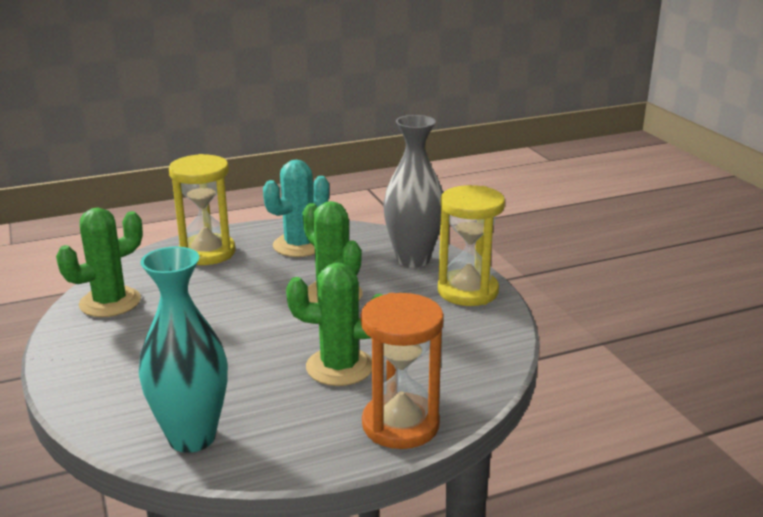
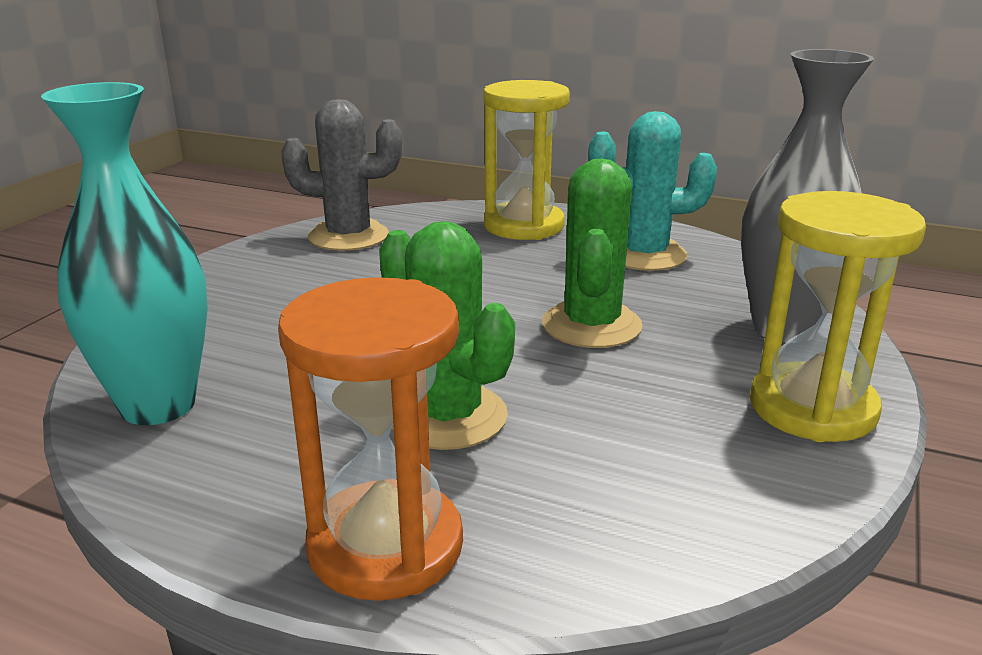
camera: 45 degrees right, 0 degrees up
(110, 302) = (348, 236): green cactus -> grey cactus

